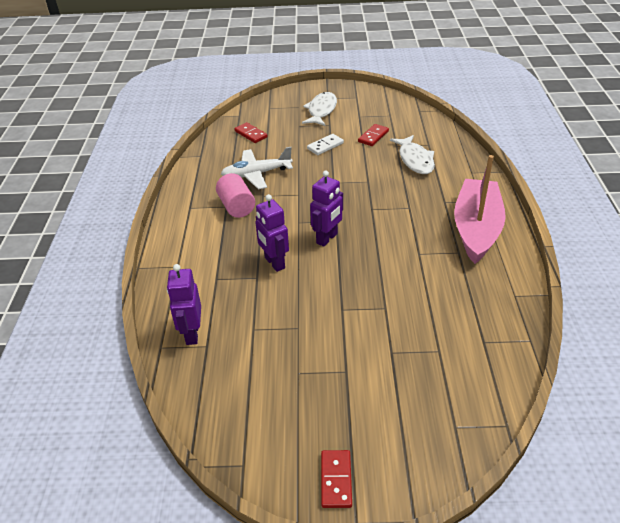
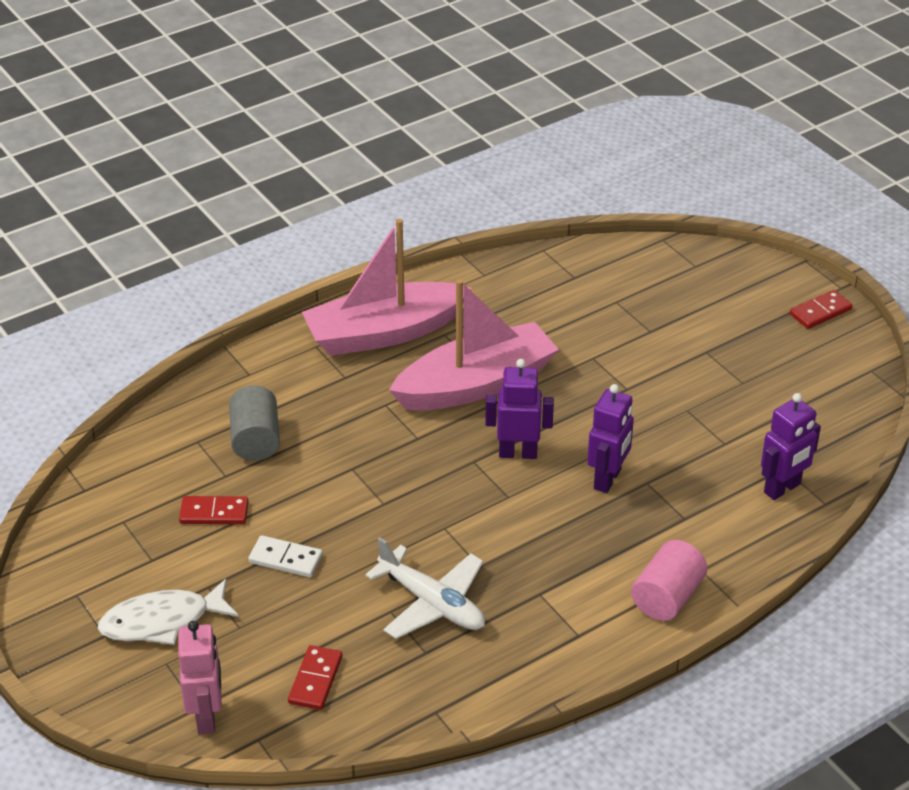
camera: 125 degrees left, 0 degrees up
(237, 207) = (530, 580): pink cylinder -> pink cylinder (667, 597)
(262, 108) = (207, 717): none -> pink robot
(399, 246) = (476, 384): none -> pink boat
(415, 160) = (256, 440): white fish -> grey cylinder

